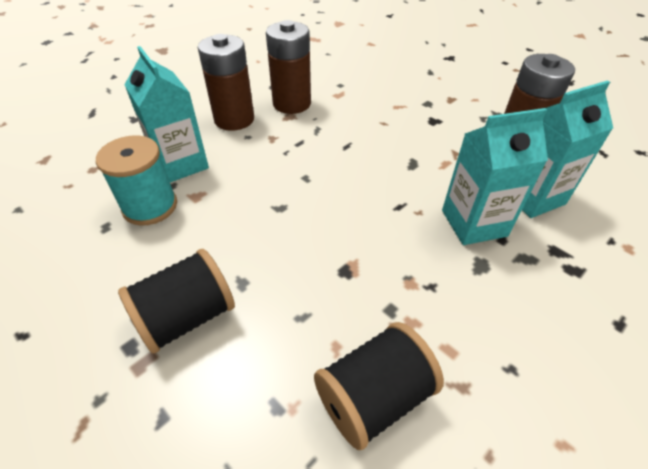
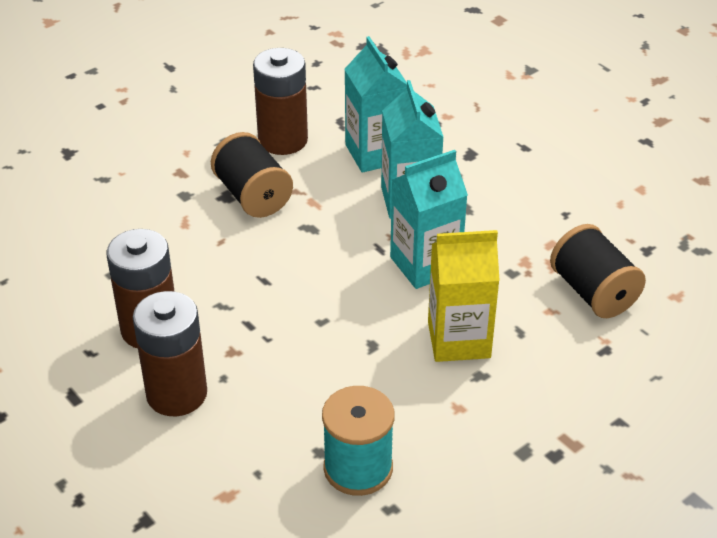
camera: 85 degrees left, 5 degrees down
(181, 164) = (275, 446): turquoise carton -> turquoise carton (425, 264)
(187, 317) = (521, 415): black spool -> black spool (252, 196)
(288, 265) = (459, 340): none -> yellow carton

